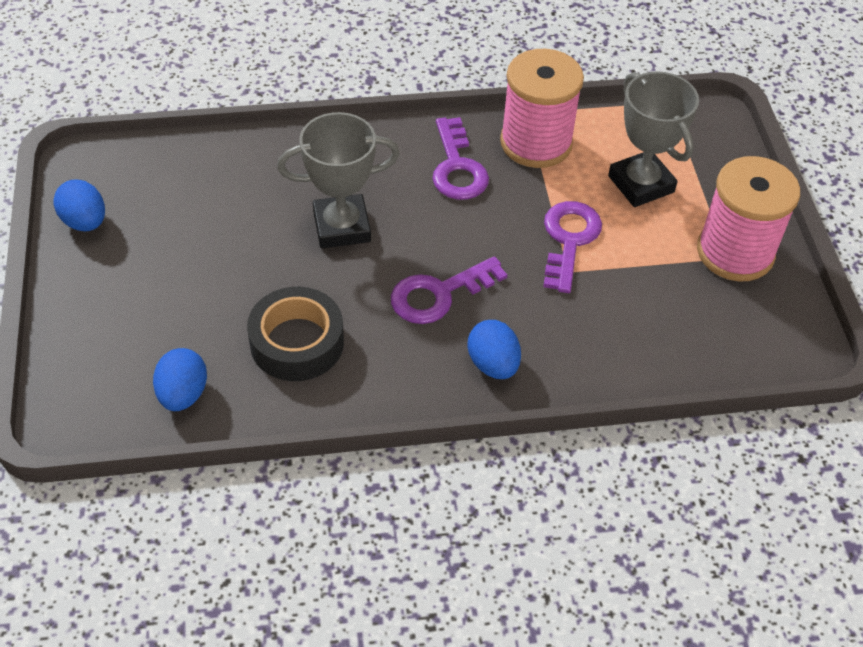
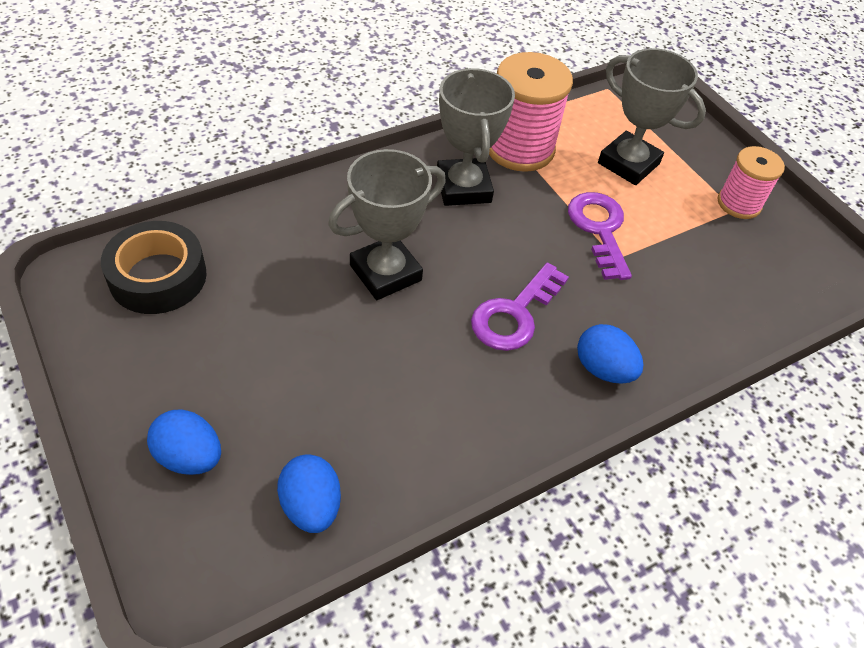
camera: 25 degrees left, 0 degrees up
(85, 222) = (106, 342): blue egg -> blue egg (190, 457)
(297, 342) = (404, 407): black tape -> black tape (158, 277)
(457, 167) = (463, 187): purple key -> grey trophy
(735, 252) = (739, 203): pink spool -> pink spool, size x0.61

